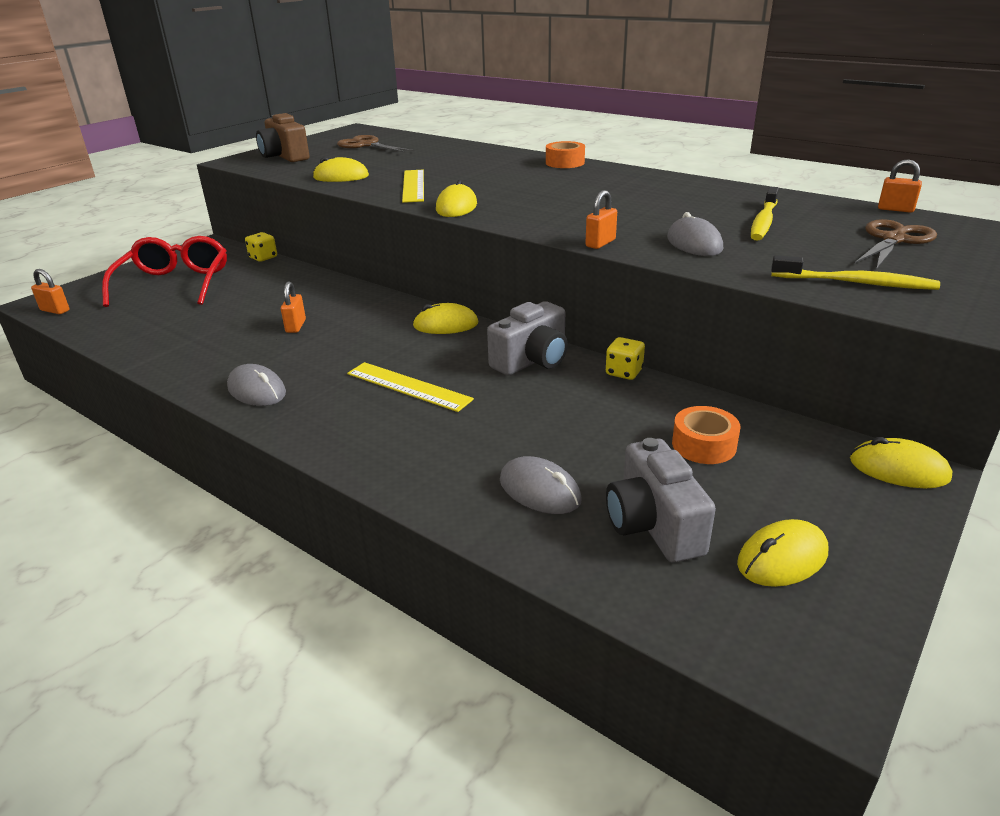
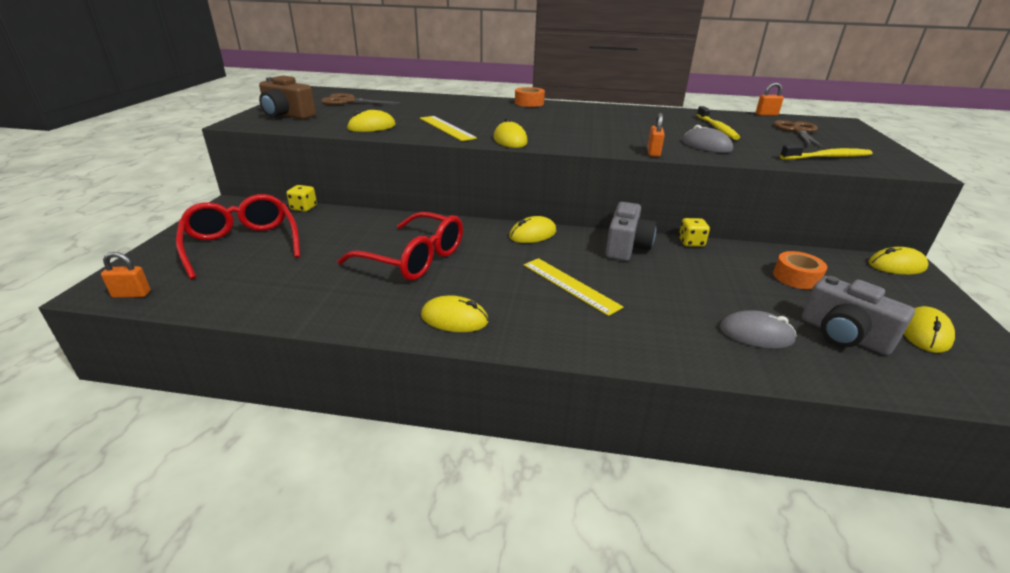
camera: 30 degrees left, 0 degrees up
(257, 390) = (454, 319): grey mouse -> yellow mouse
(295, 326) = (414, 259): orange padlock -> red glasses
(408, 386) = (570, 285): yellow ruler -> yellow ruler turned 45 degrees clockwise

